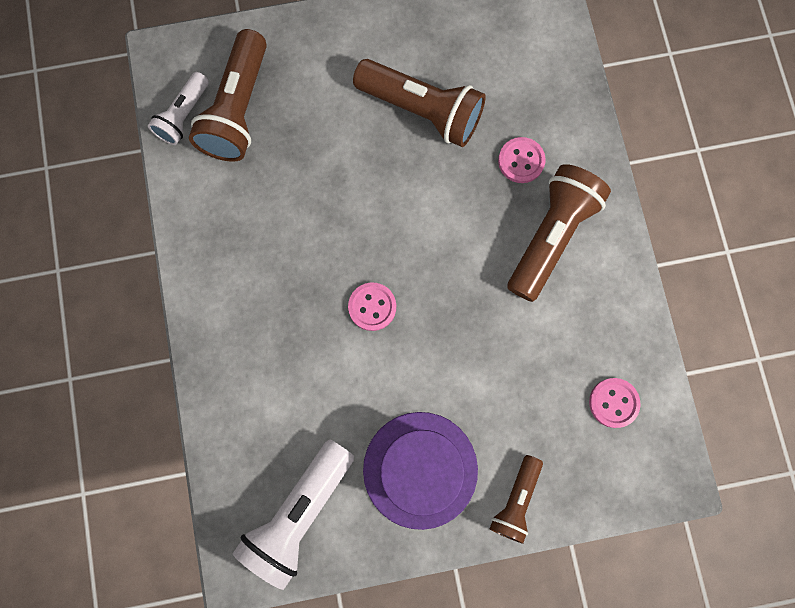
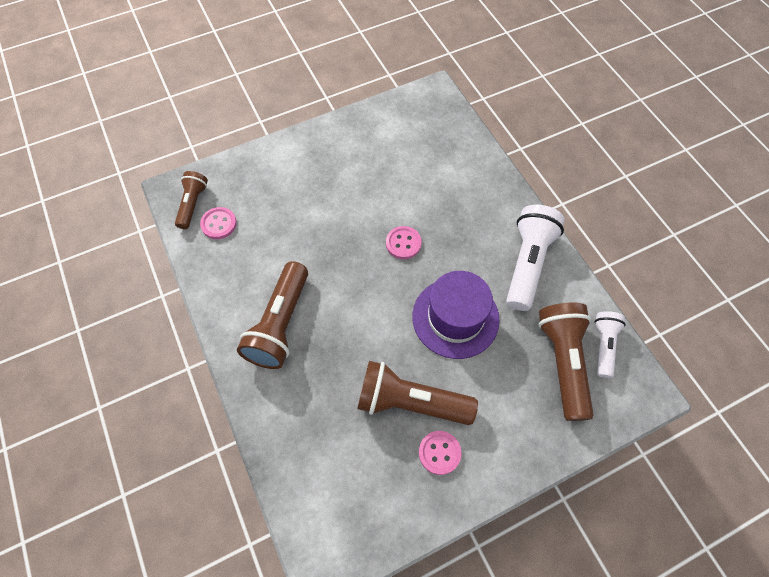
camera: 165 degrees right, 15 degrees down
(299, 512) = (410, 123): white flashlight -> white flashlight (527, 263)
(420, 469) = (342, 159): purple hat -> purple hat (455, 318)
(516, 500) = (277, 157): brown flashlight -> brown flashlight (193, 204)
(521, 161) = (315, 379): pink button -> pink button (439, 453)

